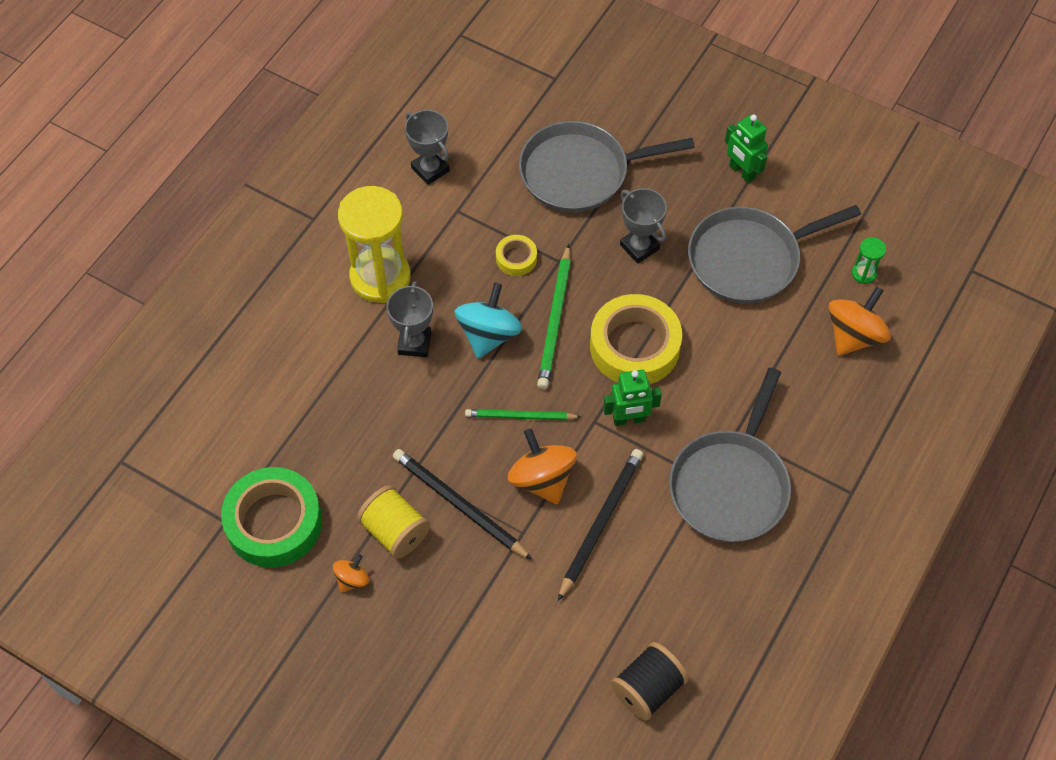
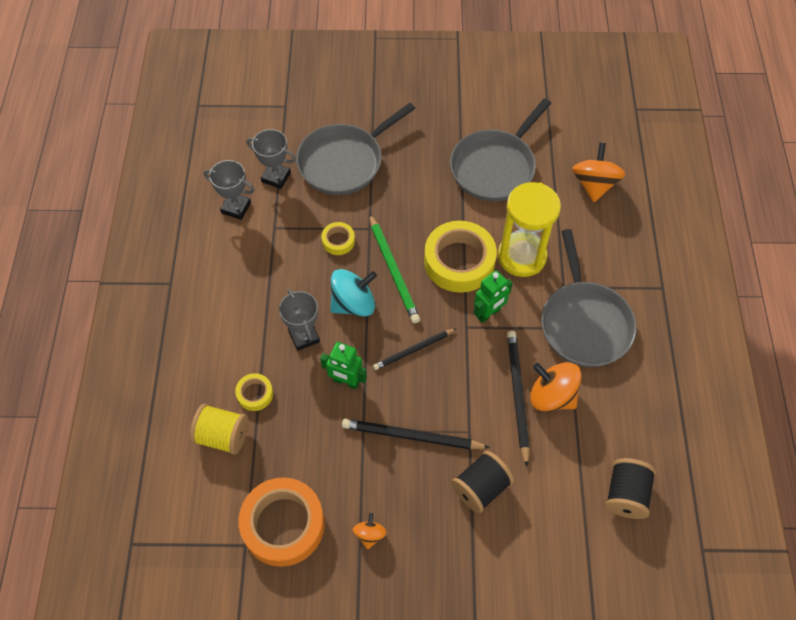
camera: 30 degrees left, 0 degrees up
(274, 522) = (283, 525): green tape -> orange tape
(327, 377) = (255, 394): none -> yellow tape
(380, 277) = (248, 302): yellow hourglass -> yellow hourglass (522, 256)
(395, 531) = (378, 481): yellow spool -> yellow spool (222, 436)
(488, 334) = (353, 304): turquoise spinning top -> turquoise spinning top turned 75 degrees clockwise
(496, 596) = (480, 488): none -> black spool
(520, 416) = (413, 350): green pencil -> black pencil
(542, 479) = (457, 386): orange spinning top -> orange spinning top (552, 396)
(639, 247) = (418, 193): grey trophy -> grey trophy (276, 177)
(742, 172) = (452, 112): green robot -> green robot (346, 381)
(863, 273) = (573, 142): green hourglass -> none

